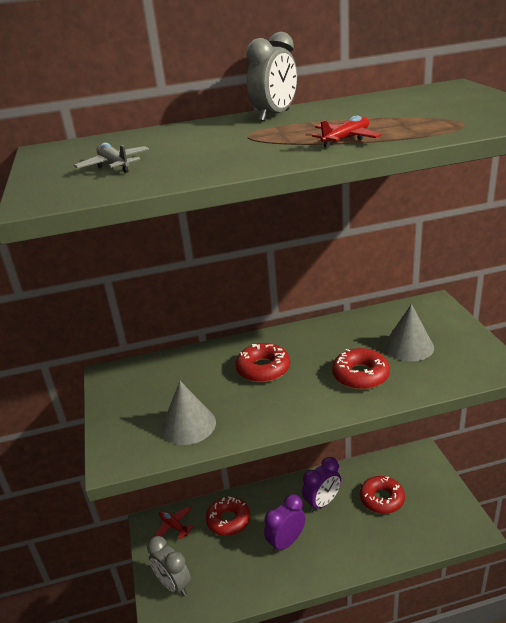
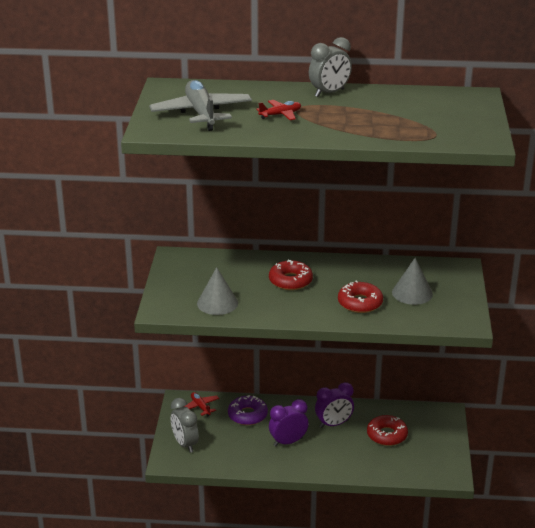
camera: 15 degrees right, 0 degrees up
(114, 165) = (201, 113): grey plane -> grey plane, size x2.04
(228, 520) = (247, 415): red donut -> purple donut
(346, 139) = (352, 129): red plane -> red plane (280, 115)

